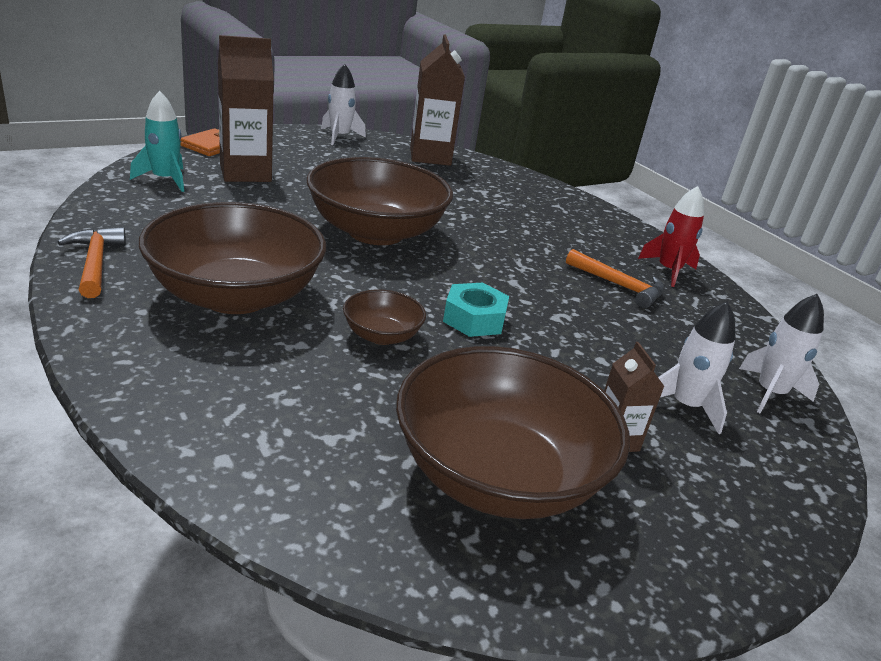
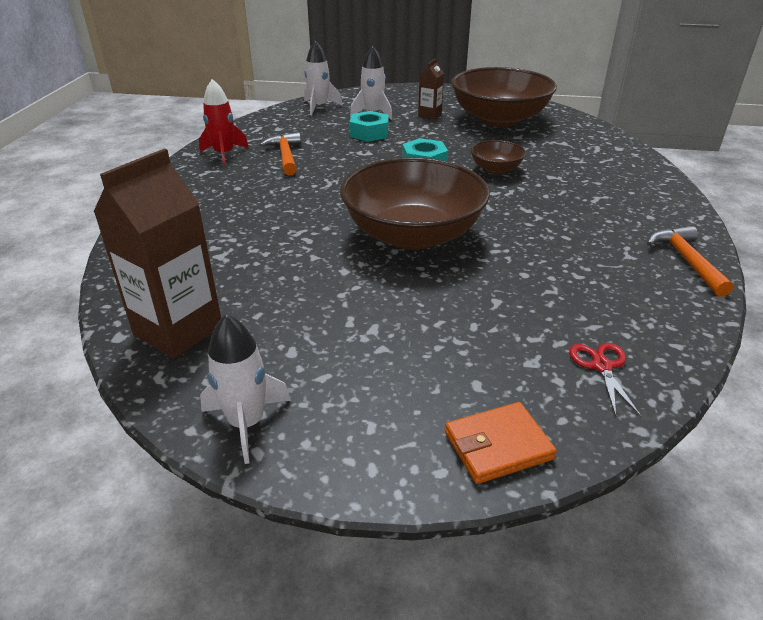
camera: 135 degrees left, 5 degrees up
(95, 263) = (687, 261): orange hammer -> orange hammer turned 150 degrees clockwise
(165, 179) = (601, 366): turquoise rocket -> red scissors
(236, 296) = (578, 211): brown bowl -> none
(245, 173) = (484, 355): brown carton -> none
(613, 355) = (369, 133): none -> turquoise nut

